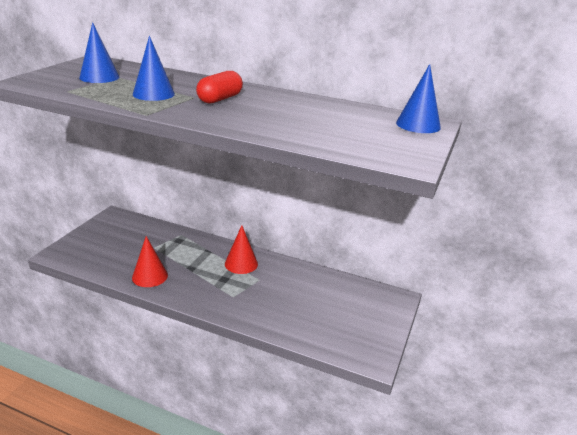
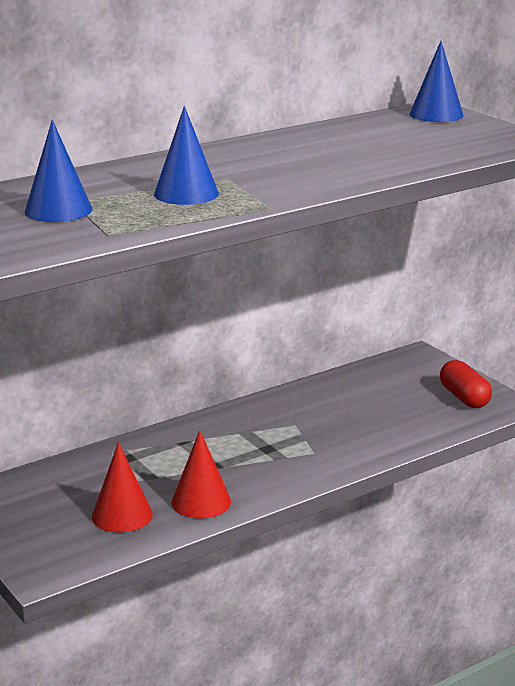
camera: 55 degrees left, 5 degrees down
(220, 99) = (251, 168): red capsule -> red capsule (464, 398)
(241, 264) = (245, 427): red cone -> red cone (122, 515)

